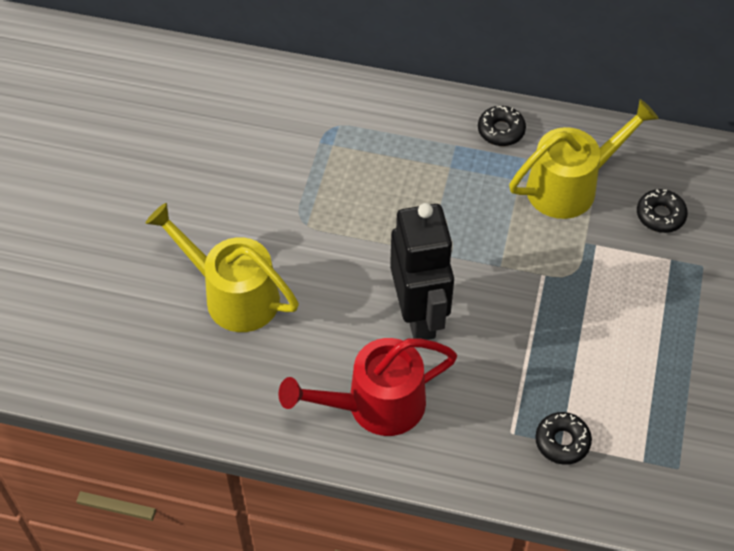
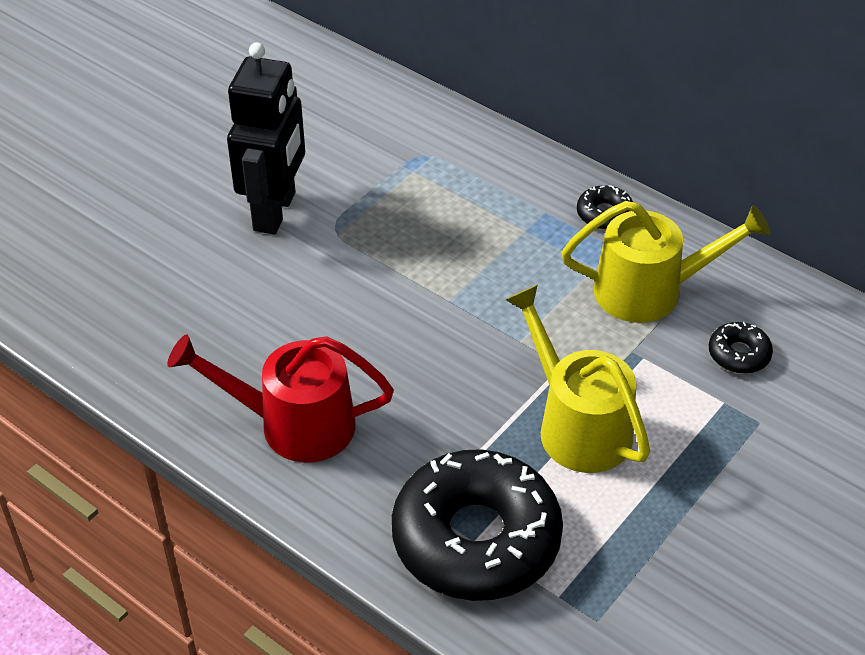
camera: 25 degrees right, 10 degrees down
(232, 294) = (218, 270): yellow watering can -> yellow watering can (576, 424)
(419, 315) = (399, 356): black robot -> black robot (275, 212)
(562, 442) = (476, 539): black donut -> black donut, size x2.41

